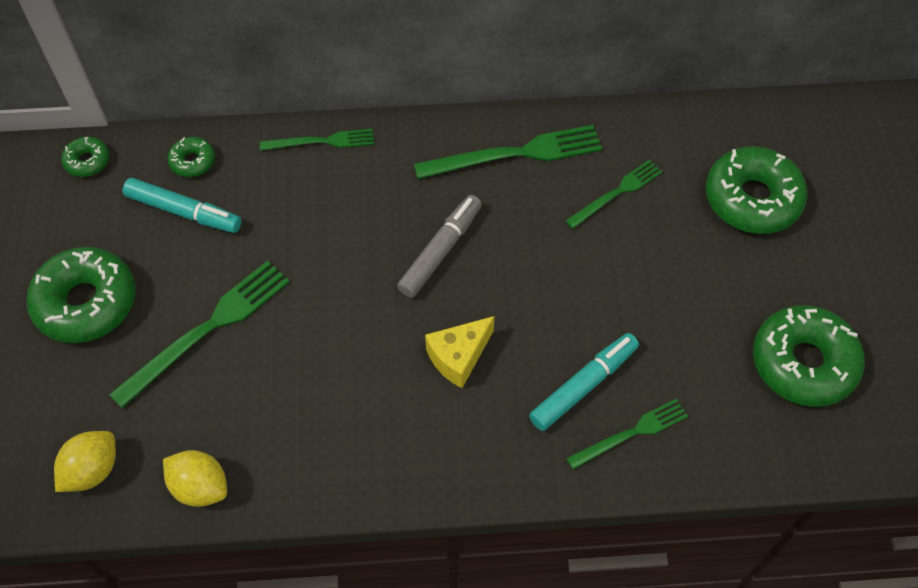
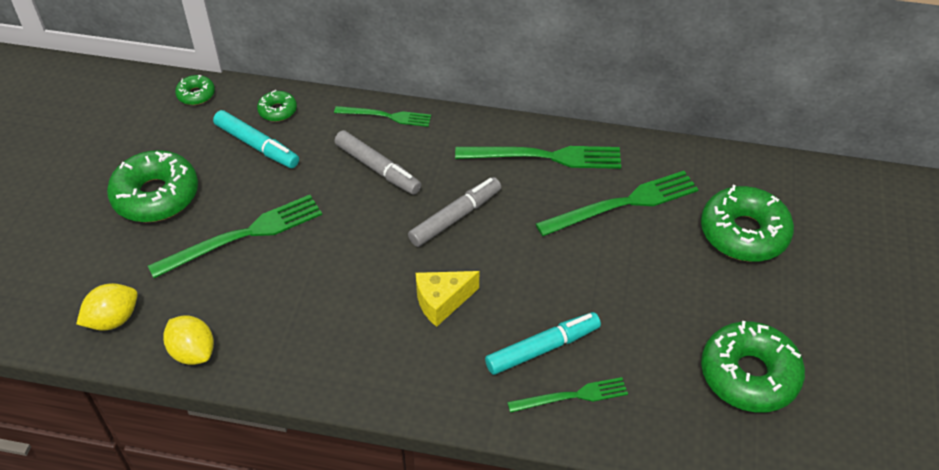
camera: 15 degrees right, 10 degrees down
(333, 210) = (377, 168): none -> grey marker
(616, 193) = (623, 204): green fork -> green fork, size x1.65

